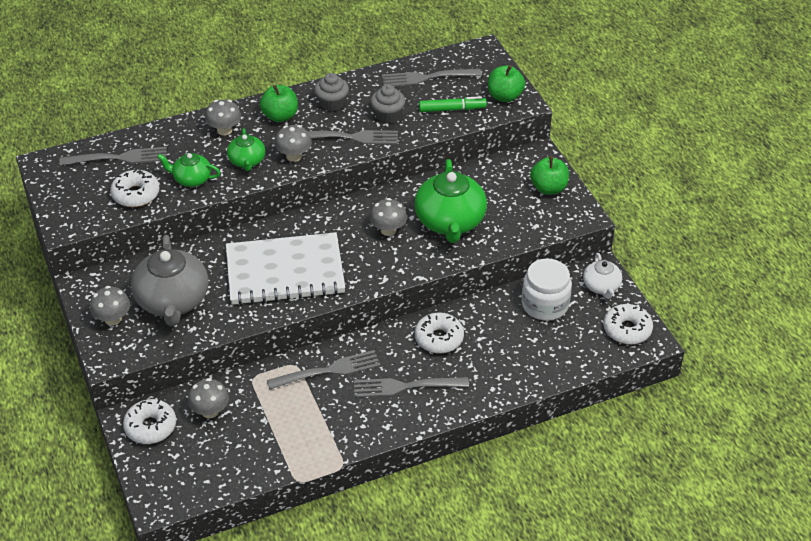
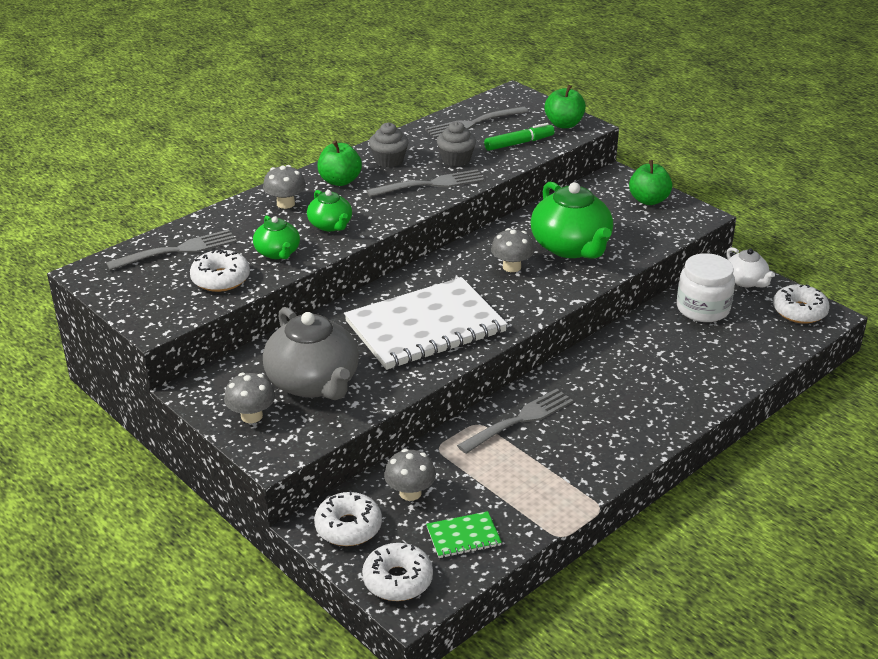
camera: 20 degrees left, 10 degrees down
(191, 179) = (278, 253): green teapot -> green teapot turned 105 degrees counterclockwise
(227, 459) = (463, 536): none -> green notebook
(294, 156) = (380, 211): grey mushroom -> none
(406, 386) = (615, 414): grey fork -> none
(439, 338) = (617, 362): white donut -> white donut (397, 580)

